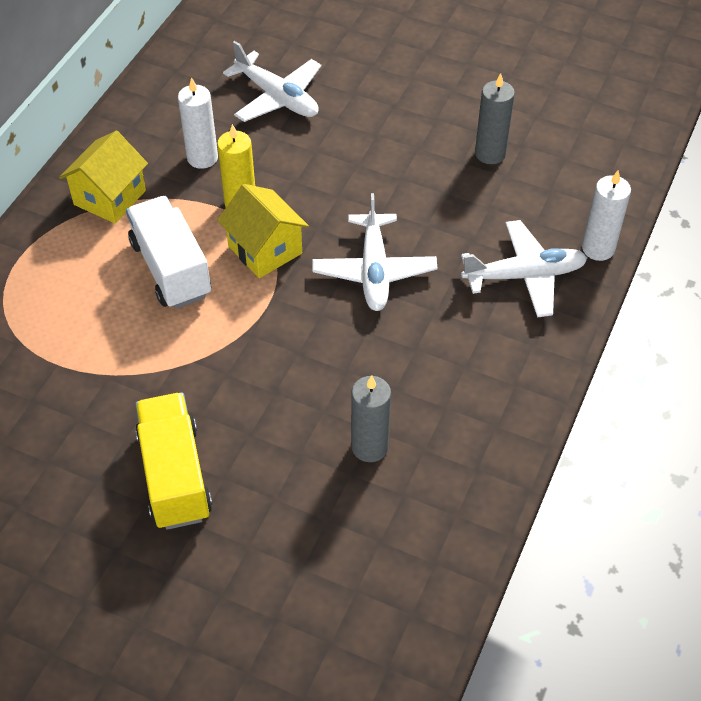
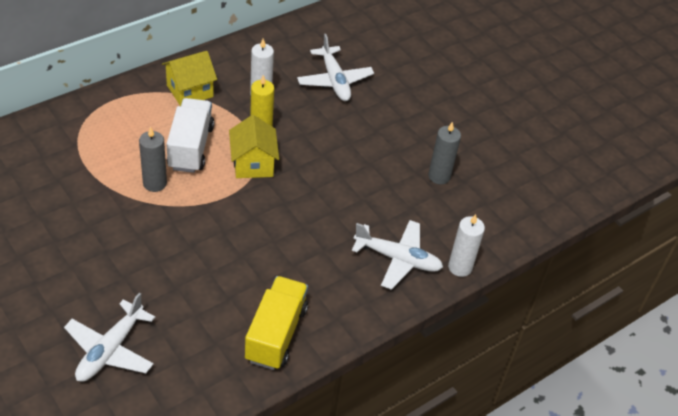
camera: 25 degrees right, 5 degrees down
(175, 475) = (98, 261): yellow truck -> yellow truck (276, 334)
(369, 447) = (219, 306): grey candle -> grey candle (155, 183)
(374, 271) = (307, 208): white plane -> white plane (110, 350)

